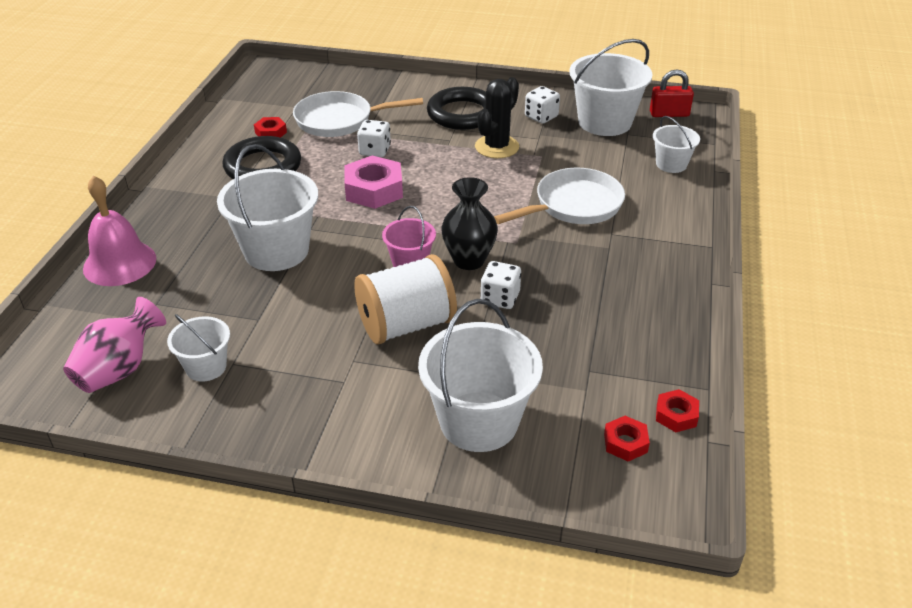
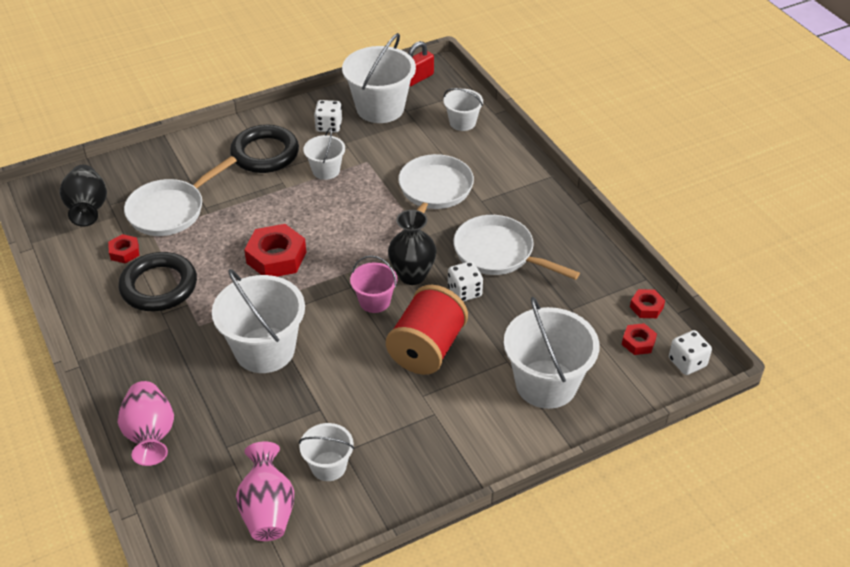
camera: 40 degrees left, 5 degrees up
(119, 263) = (150, 435): pink bell -> pink vase
(284, 94) = (88, 209): none -> black vase
(374, 190) = (276, 257): pink nut -> red nut
(375, 151) = (235, 223): white dice -> white dice (687, 362)
(406, 325) = (427, 349): white spool -> red spool
(497, 147) = (326, 170): black cactus -> white bucket
(573, 284) = (498, 253): none -> white pan

